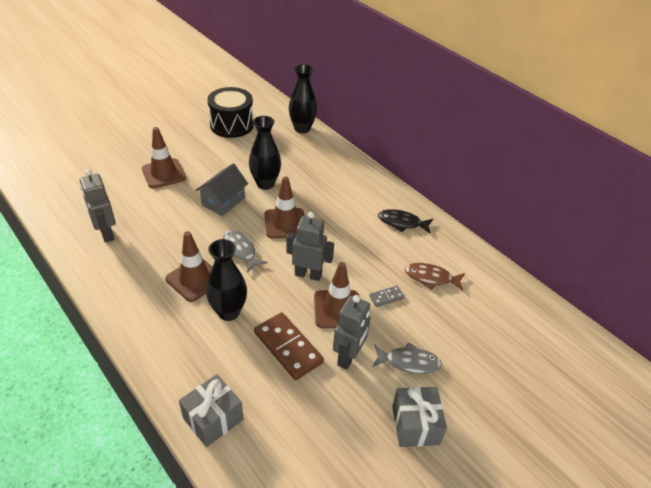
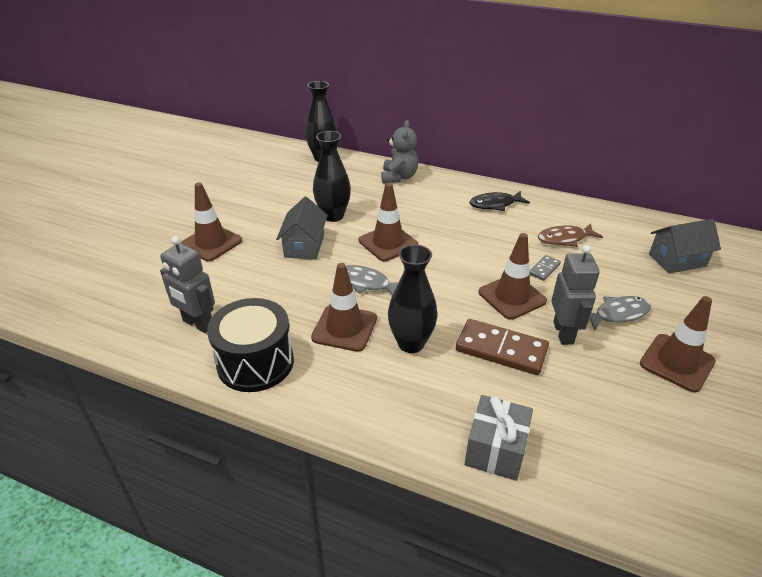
camera: 25 degrees left, 5 degrees down
(232, 125) = (245, 176): black drum -> black drum (255, 362)
(308, 274) = (455, 278): grey robot -> none
(346, 168) = (399, 177): none -> grey teddy bear
(415, 425) = (677, 363): grey gift -> brown traffic cone
(513, 339) = (677, 260): none -> grey house

